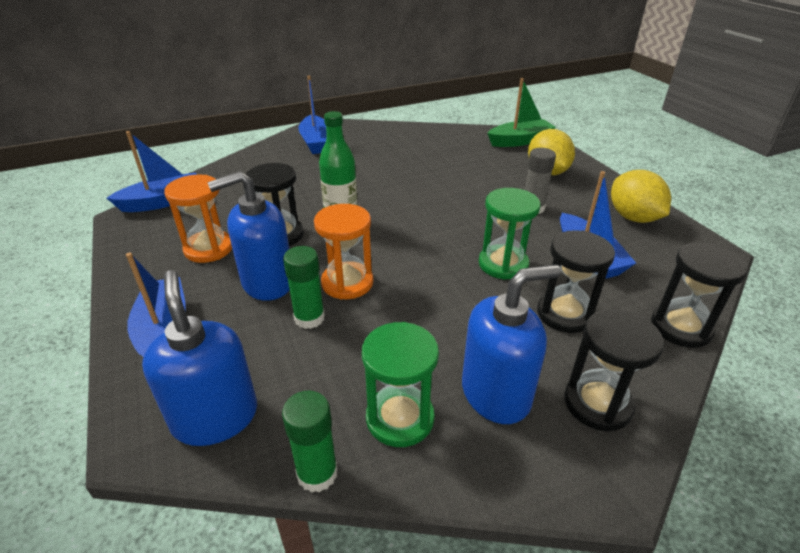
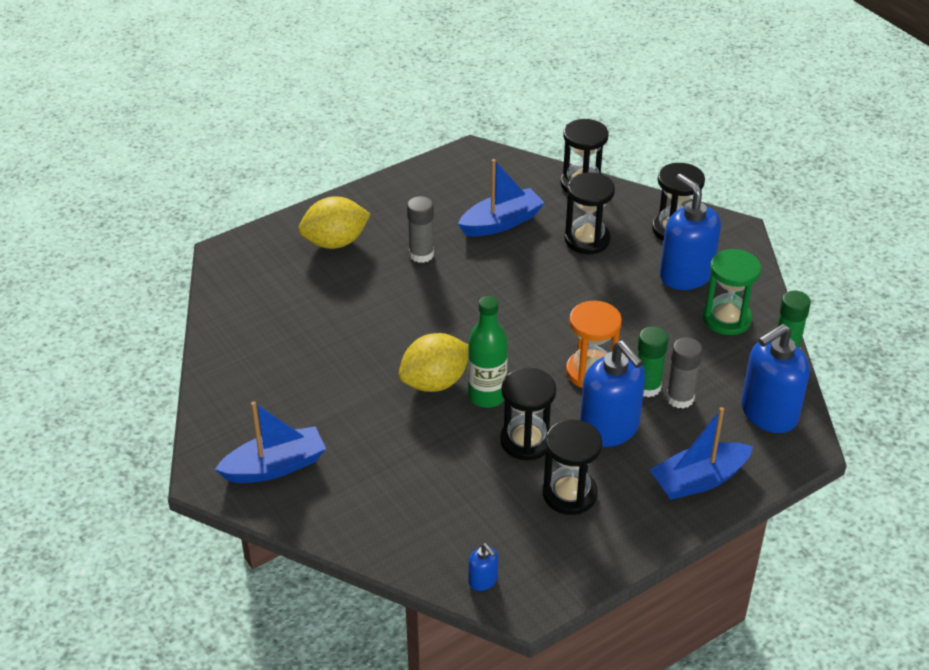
camera: 100 degrees left, 5 degrees up
(163, 202) = (483, 580): blue boat -> blue soap dispenser
(208, 249) = (569, 494): orange hourglass -> black hourglass
(281, 340) = (680, 398): none -> grey glue stick
(503, 264) = (529, 274): green hourglass -> none
(520, 141) = (249, 263): green boat -> none
(633, 217) = (425, 190): yellow lemon -> yellow lemon (435, 382)

